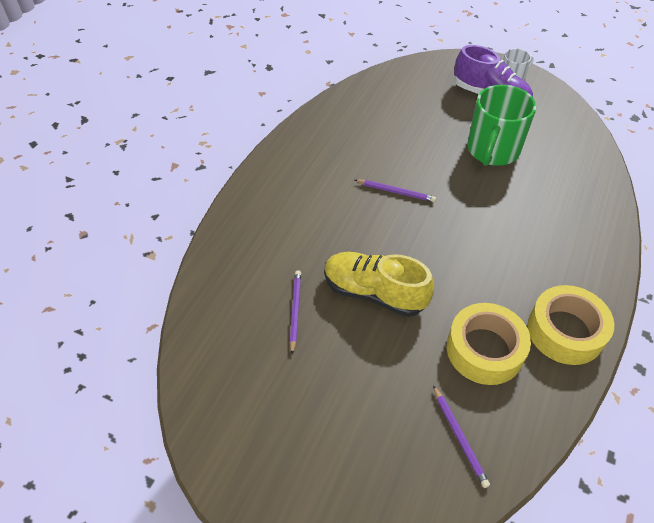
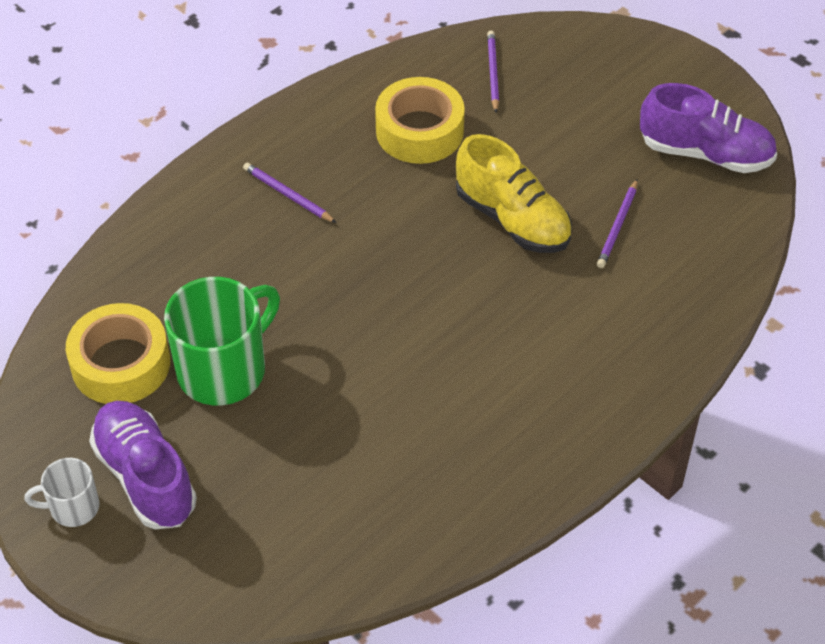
camera: 160 degrees left, 0 degrees up
(240, 405) = (705, 153): none -> purple shoe
(396, 192) = (413, 344): purple pencil -> purple pencil (287, 195)
(565, 331) = (318, 123): yellow tape -> yellow tape (121, 364)

